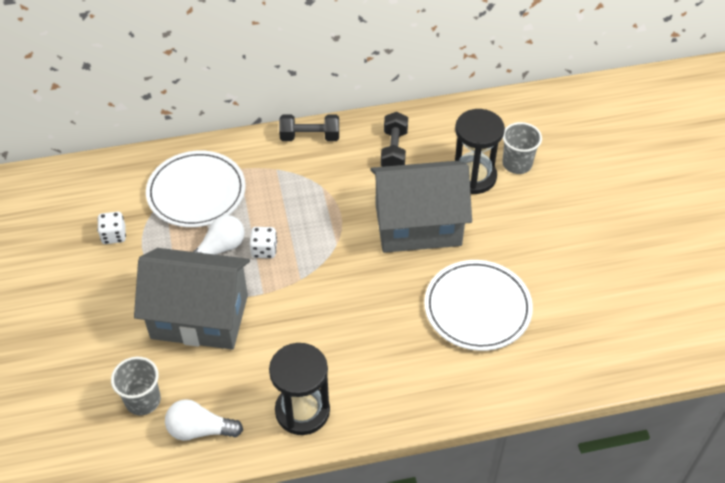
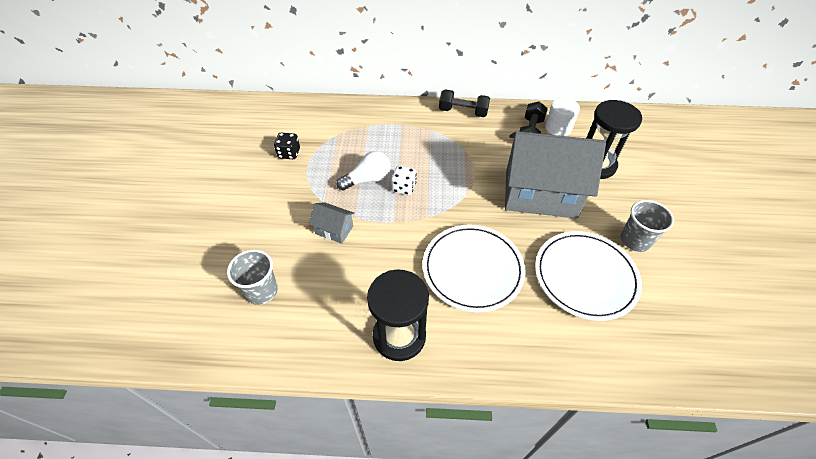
camera: 15 degrees right, 0 degrees up
(114, 235) = (289, 153): white dice -> black dice
(196, 192) = (363, 134): white plate -> white plate (472, 269)
(199, 316) = (334, 230): grey house -> grey house, size x0.41
(200, 430) = (301, 331): white light bulb -> none
(425, 137) = (558, 128): none -> white cylinder
(517, 164) = (636, 162): grey cup -> grey cup (635, 240)

